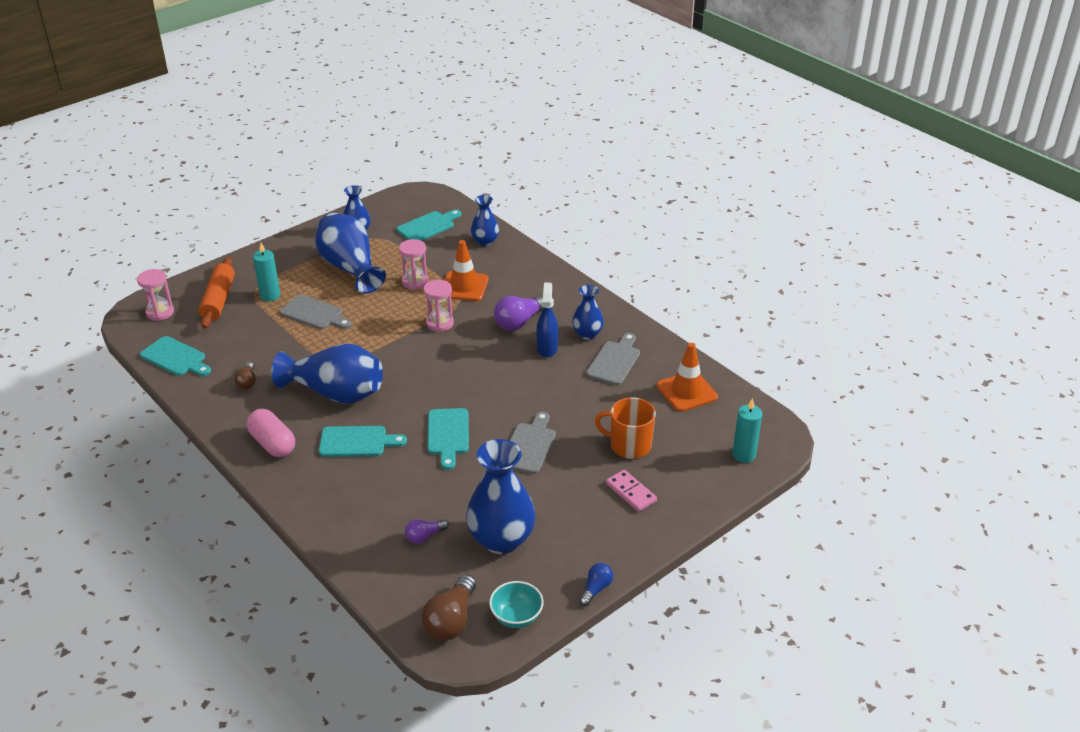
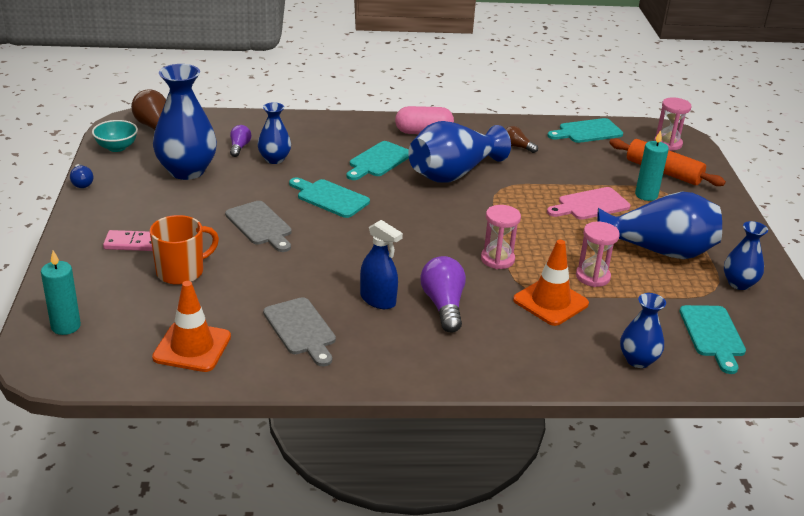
camera: 125 degrees right, 5 degrees down
(314, 313) = (590, 205): grey cutting board -> pink cutting board
(587, 334) = (368, 337): blue vase -> blue vase (274, 159)

